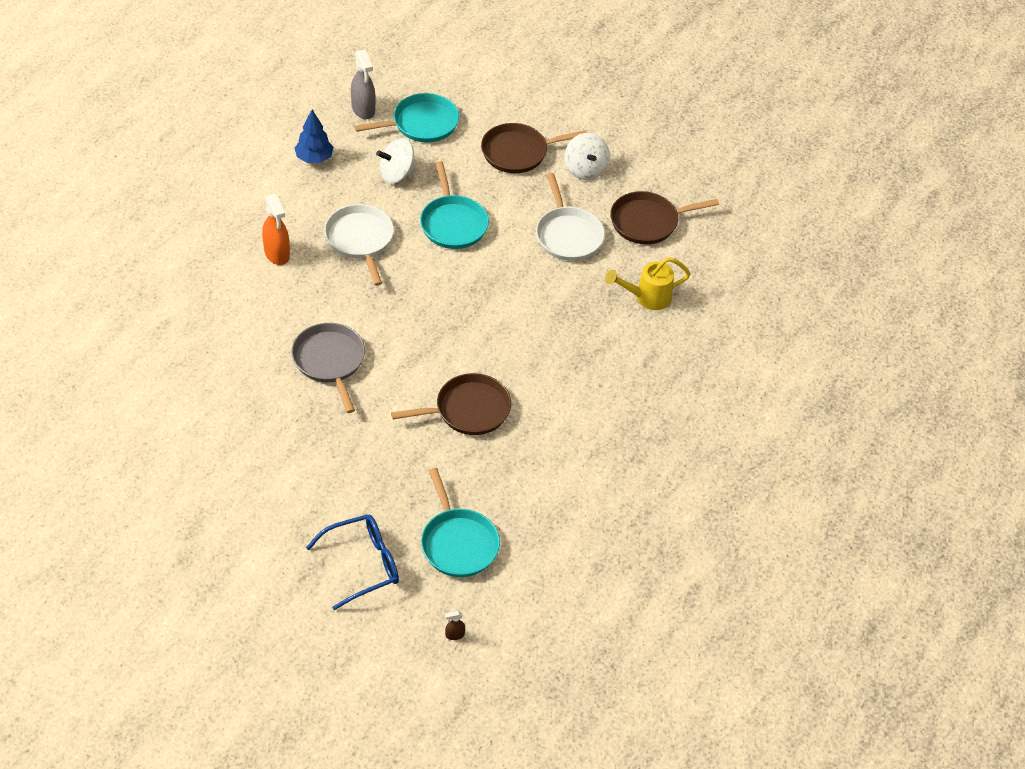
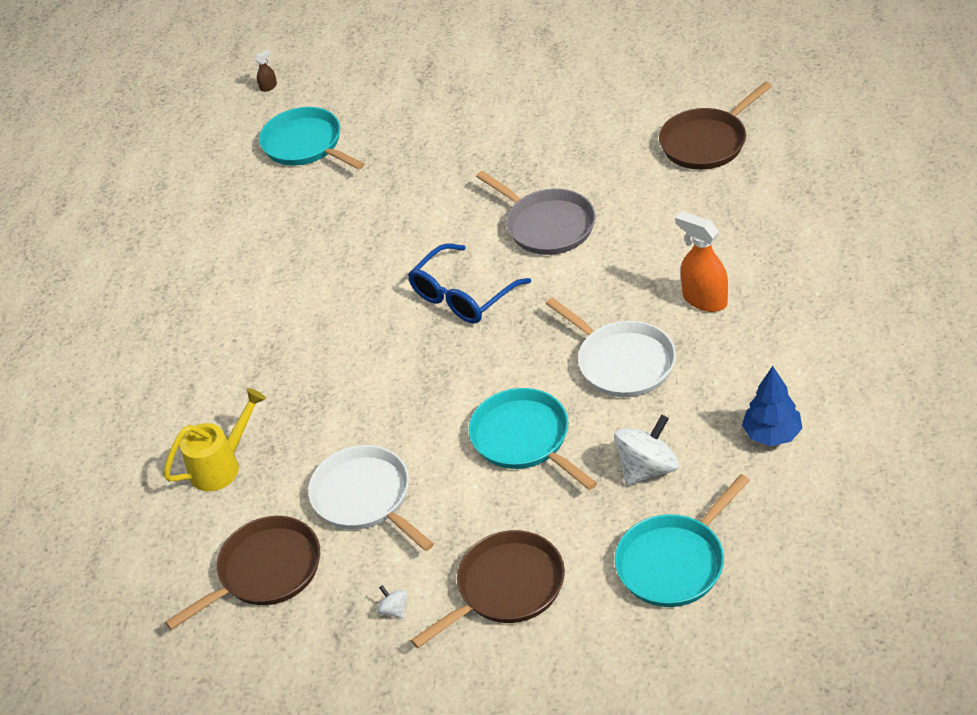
camera: 165 degrees right, 5 degrees down
(363, 109) = (774, 541): grey spray bottle -> none
(363, 564) = (383, 94): blue glasses -> blue glasses (462, 296)
(468, 410) = (366, 250): brown pan -> brown pan (706, 142)
(585, 169) = (394, 610): white spinning top -> white spinning top, size x0.48

